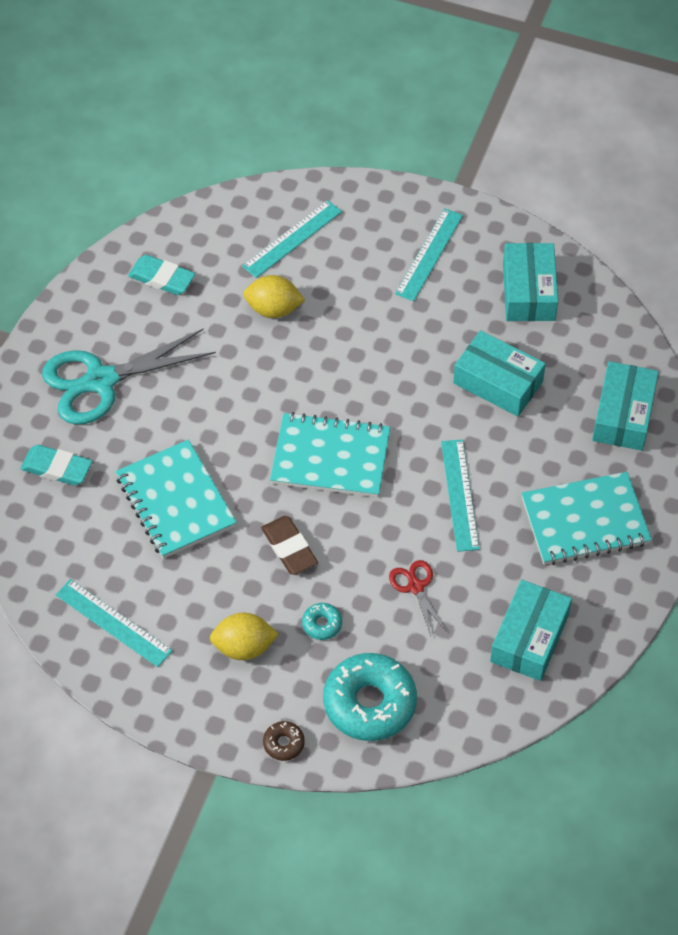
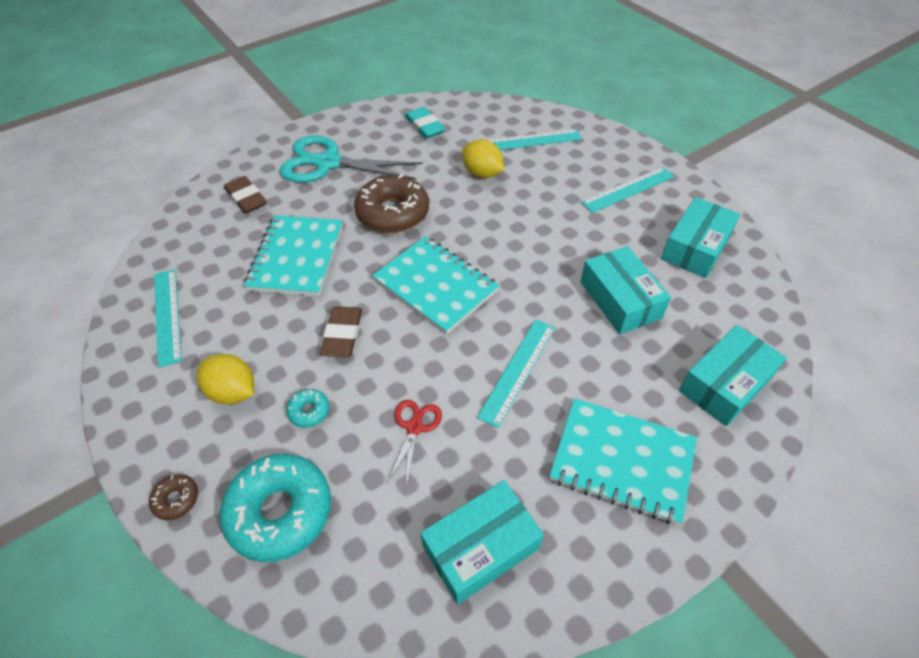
camera: 35 degrees right, 5 degrees down
(57, 468) = (246, 198): turquoise eraser -> brown eraser
(224, 404) = (393, 213): none -> brown donut

